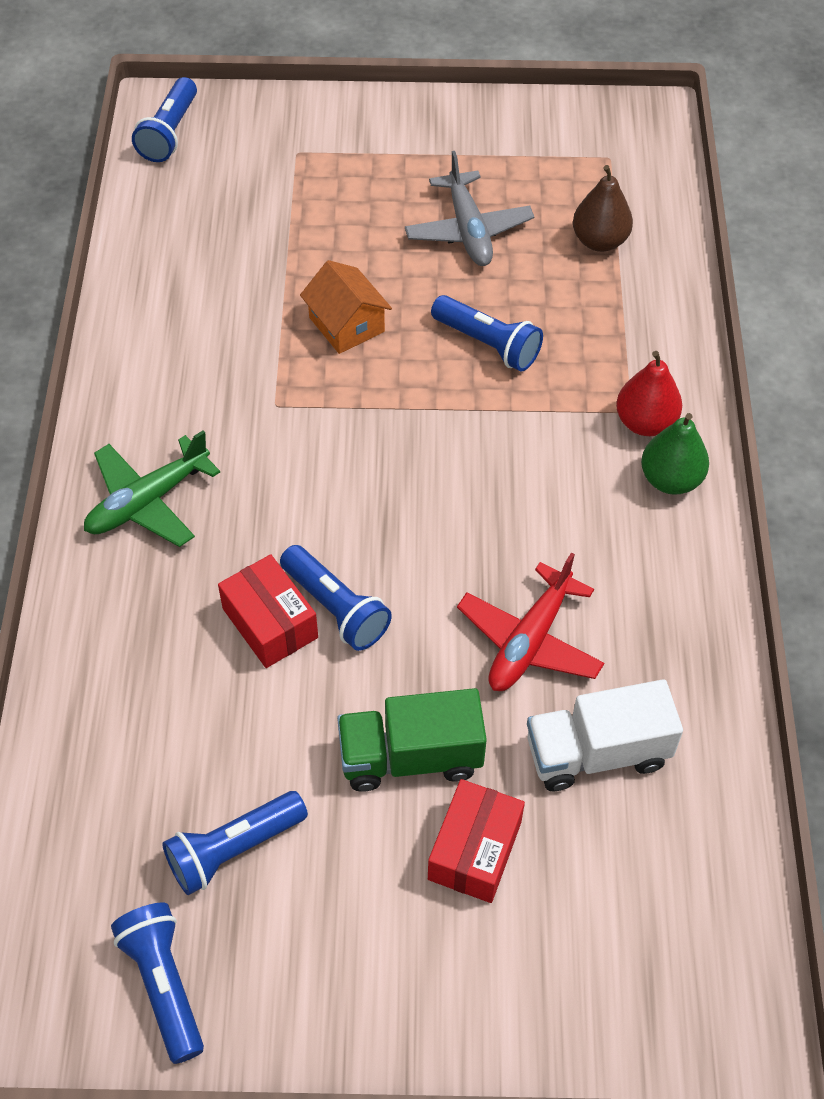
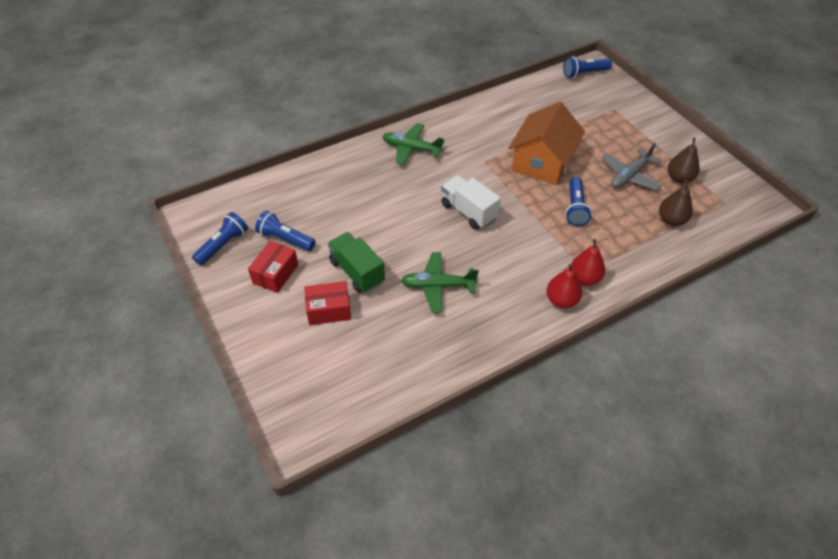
camera: 60 degrees right, 5 degrees down
(270, 623) = (385, 205): red box -> red box (275, 274)
(336, 608) = (406, 220): blue flashlight -> none
(346, 324) = (542, 162): orange house -> orange house, size x1.84
(520, 175) = (679, 178): none -> brown pear
(530, 641) = (438, 286): red plane -> green plane
(597, 753) = (400, 331): white truck -> white truck (468, 212)
(670, 479) = (561, 300): green pear -> red pear

